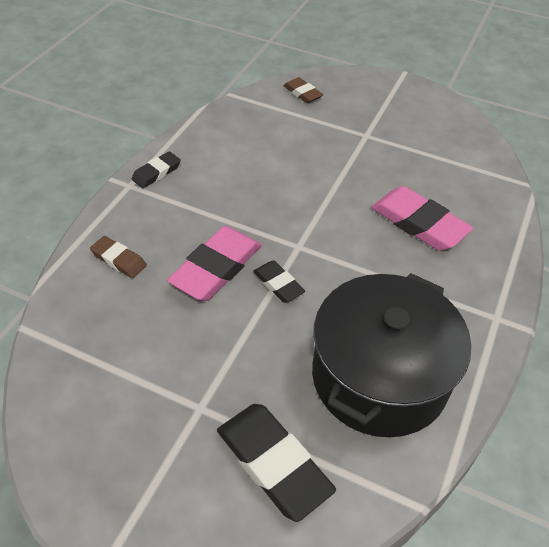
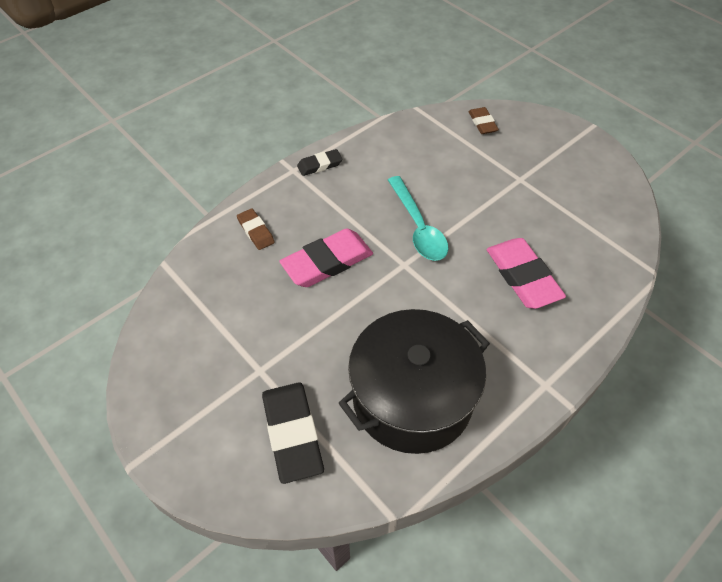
camera: 25 degrees right, 5 degrees up
(278, 284) = (370, 292): black eraser -> none
(293, 206) = (418, 227): none -> turquoise spoon

